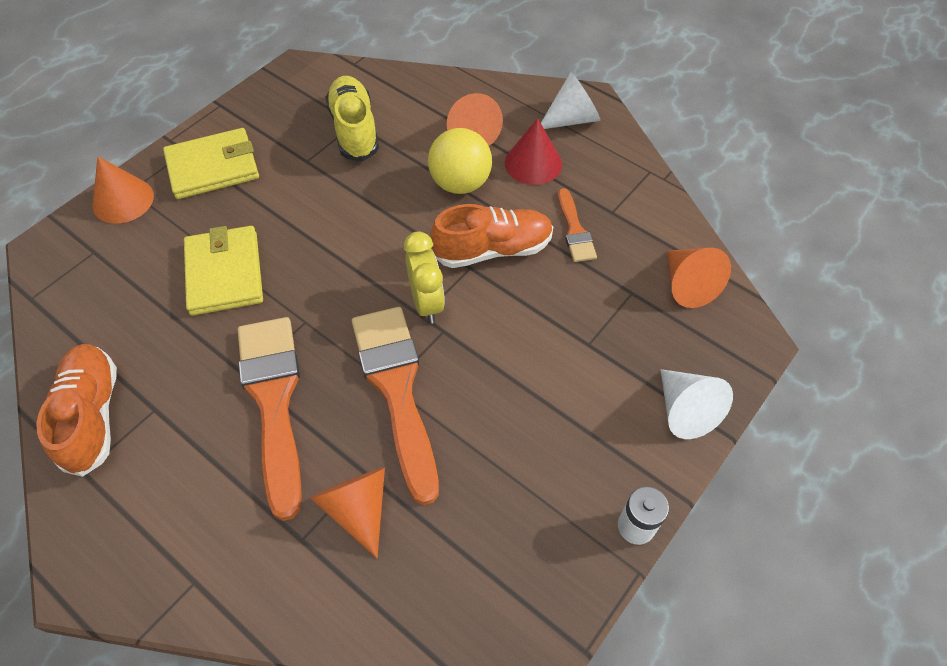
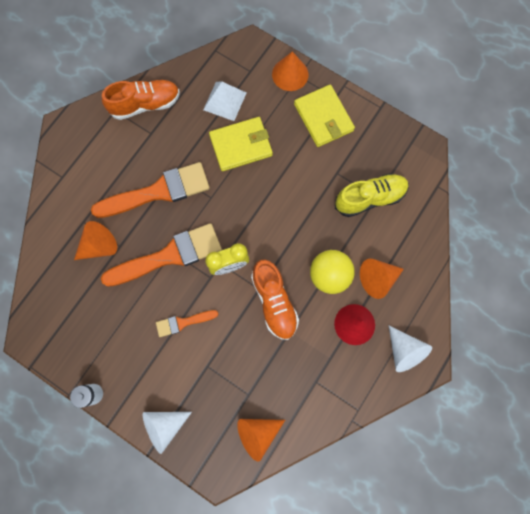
camera: 85 degrees right, 20 degrees up
(135, 290) = (224, 101): none -> white pyramid
(575, 230) = (296, 356): orange brush -> orange brush (183, 322)

